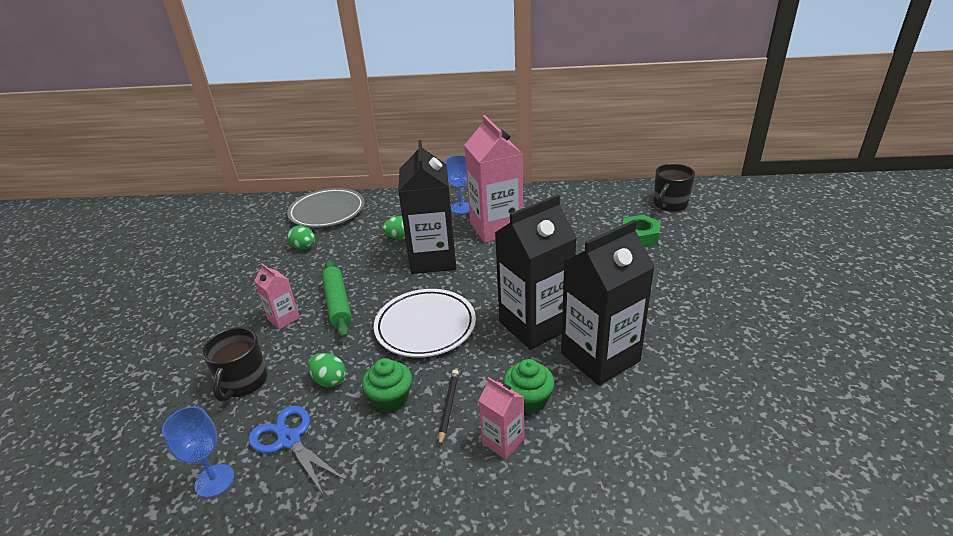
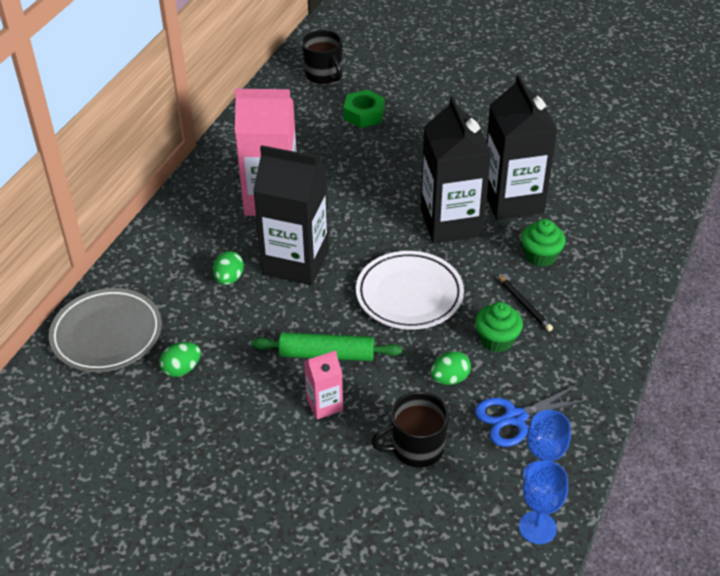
camera: 70 degrees left, 10 degrees up
(243, 382) = (416, 448): black mug -> black mug turned 135 degrees clockwise
(448, 406) = (524, 305): black pencil -> black pencil turned 150 degrees counterclockwise
(461, 208) = (205, 214): blue goblet -> blue goblet (537, 527)
(503, 441) = (576, 283): pink carton -> none

